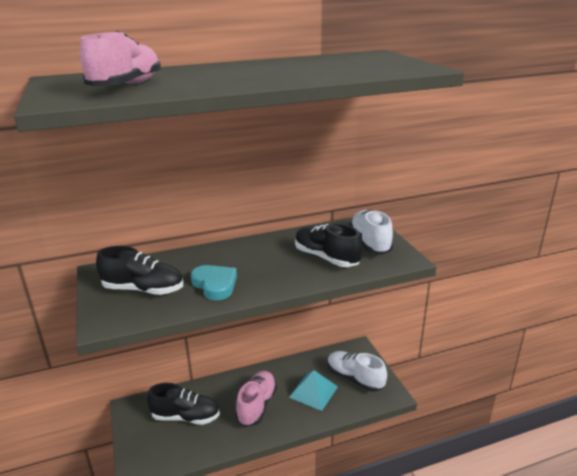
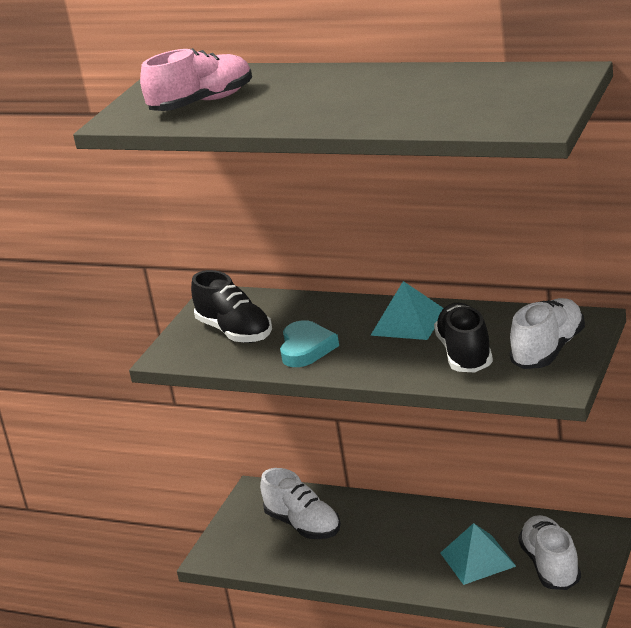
camera: 45 degrees right, 0 degrees up
(186, 416) = (303, 525): black shoe -> white shoe
(257, 405) = (393, 546): pink shoe -> none
(264, 250) = (408, 322): none -> turquoise pyramid

